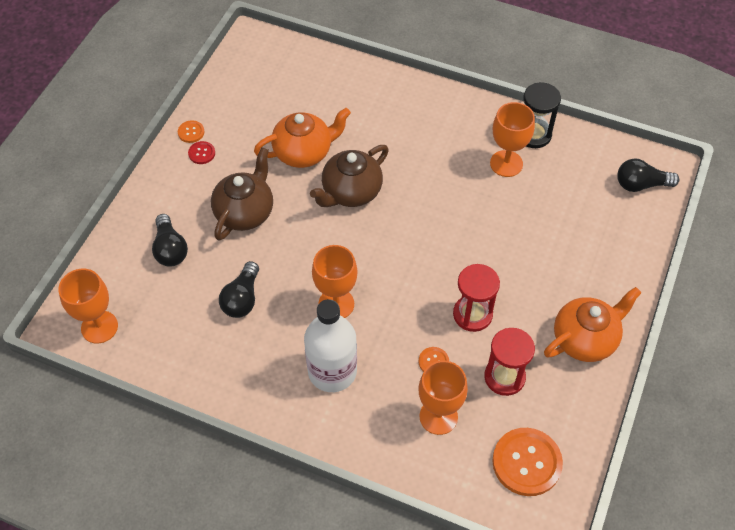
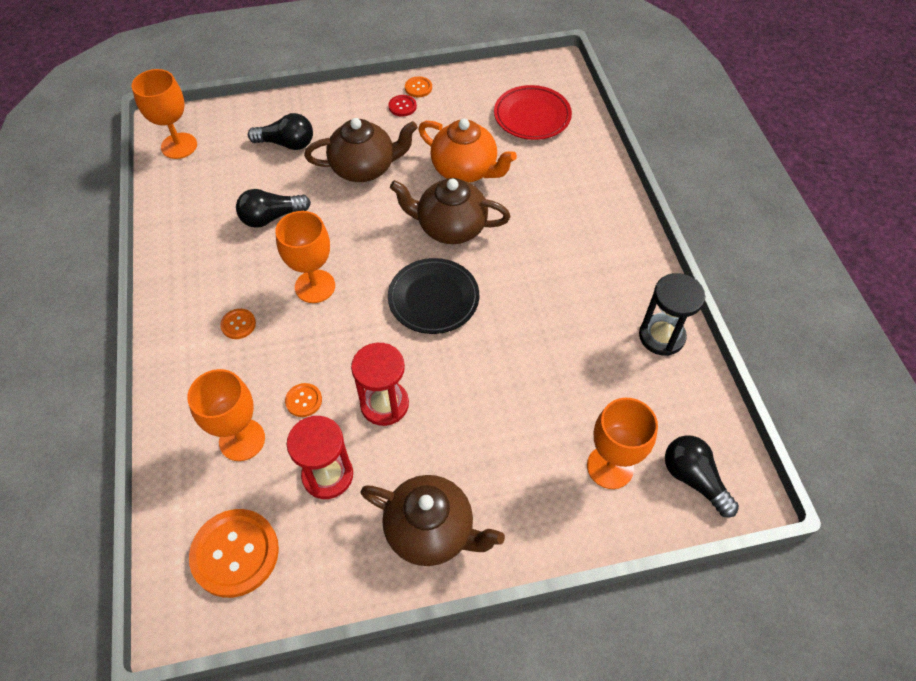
camera: 55 degrees right, 0 degrees up
(170, 249) = (287, 143): black light bulb -> black light bulb turned 120 degrees counterclockwise
(288, 83) = (532, 116): none -> red plate
(332, 371) = (238, 324): white bottle -> orange button
(407, 238) = (433, 299): none -> black plate
(506, 163) = (600, 332): orange goblet -> orange goblet (610, 467)
(585, 339) = (431, 530): orange teapot -> brown teapot

